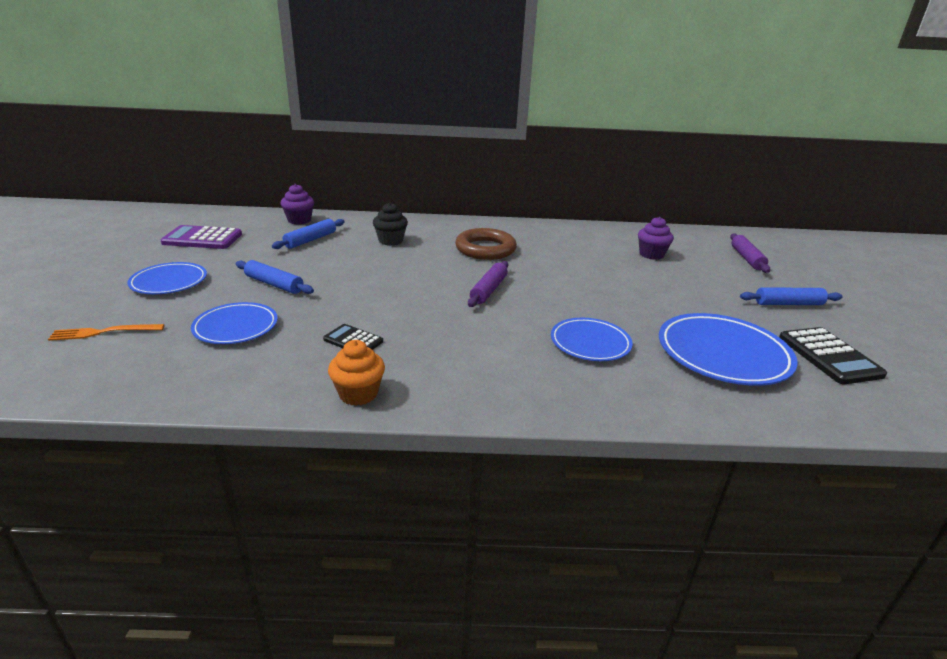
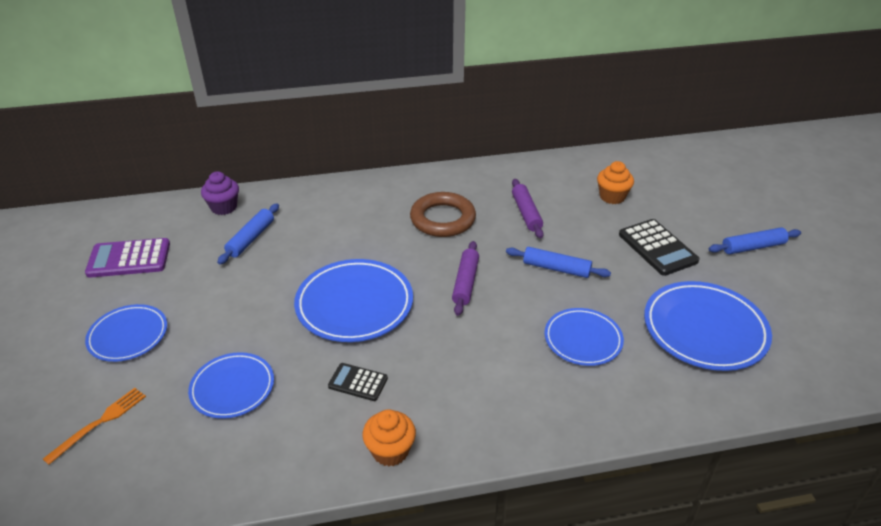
camera: 10 degrees left, 10 degrees up
(104, 332) = (99, 423): orange fork -> orange fork turned 150 degrees clockwise
(274, 284) = (243, 317): blue rolling pin -> blue rolling pin (556, 268)
(378, 290) = (354, 304): none -> blue plate
(390, 241) = (338, 224): black cupcake -> none
(651, 254) = (612, 197): purple cupcake -> orange cupcake
(747, 258) = (705, 185): purple rolling pin -> purple rolling pin (526, 213)
(829, 356) = (796, 313): black calculator -> black calculator (657, 248)

